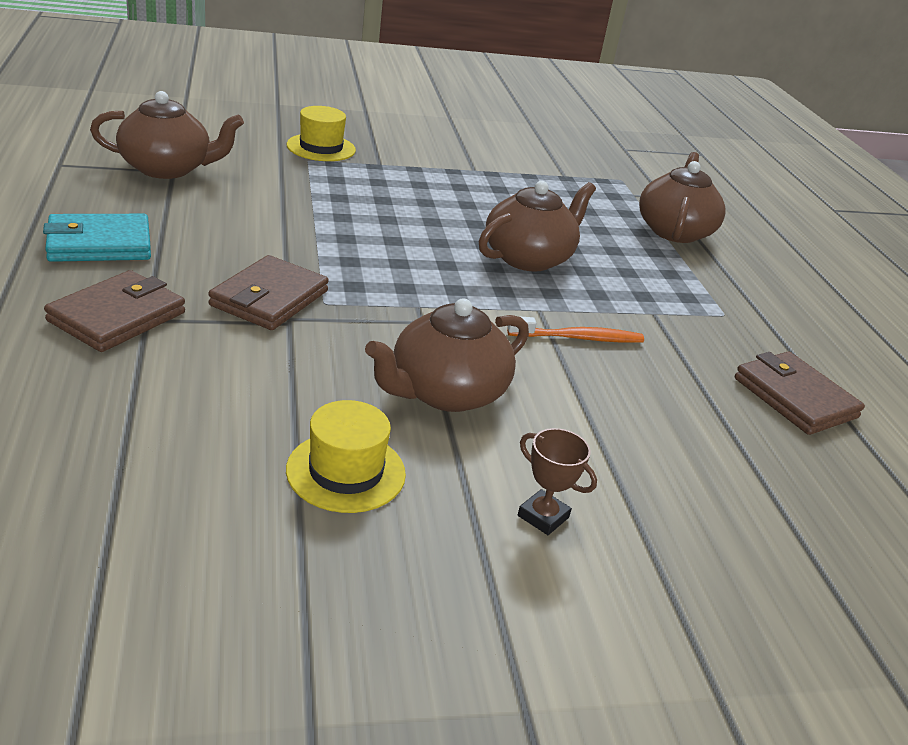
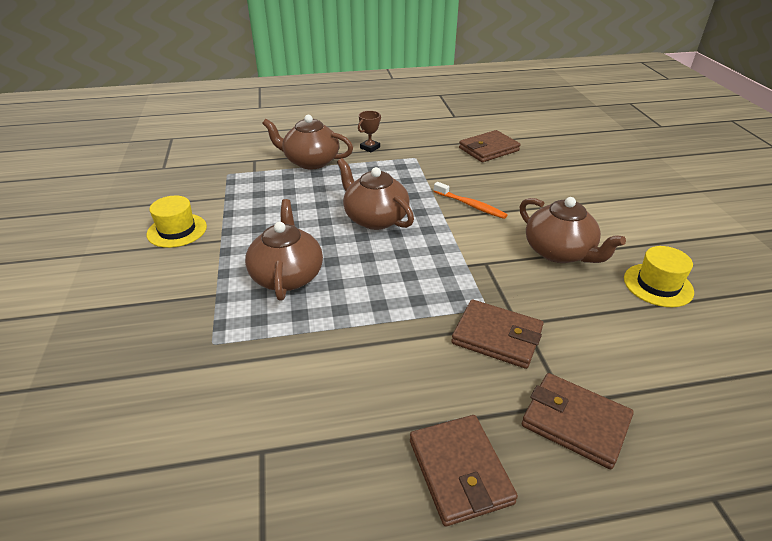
camera: 85 degrees left, 5 degrees up
(99, 244) = (460, 471): turquoise wallet -> brown wallet
(167, 169) = (257, 457): brown teapot -> brown teapot (287, 276)
(321, 147) = (177, 337): yellow hat -> yellow hat (177, 230)
(543, 516) = (637, 223): brown trophy -> brown trophy (370, 148)
(578, 338) = (470, 205): orange toothbrush -> orange toothbrush turned 135 degrees clockwise

